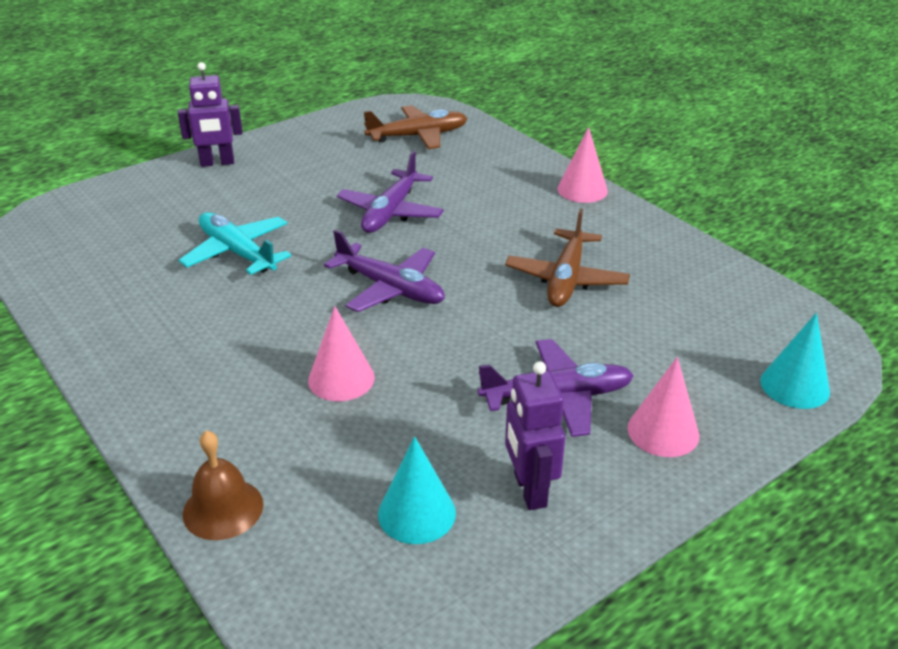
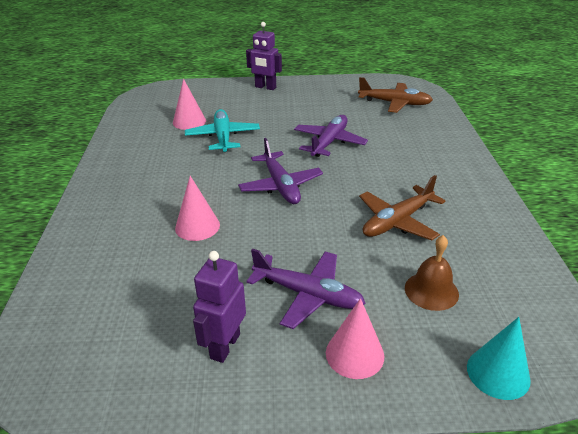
camera: 35 degrees right, 0 degrees up
(223, 509) = (65, 269): brown bell -> brown bell (431, 291)
(390, 212) = (329, 142): purple plane -> purple plane turned 150 degrees clockwise
(416, 513) = (148, 324): turquoise cone -> none
(582, 190) = (472, 168): pink cone -> pink cone (189, 121)

